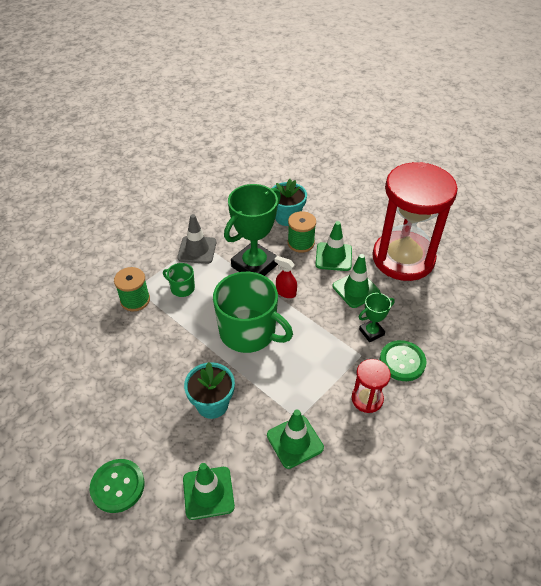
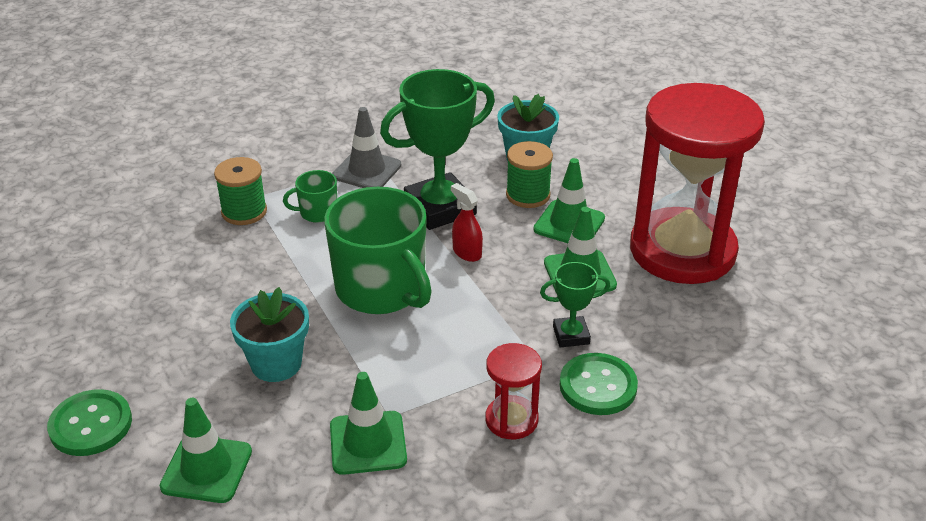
camera: 20 degrees right, 10 degrees down
(182, 288) = (317, 212): green mug -> green mug turned 60 degrees counterclockwise

